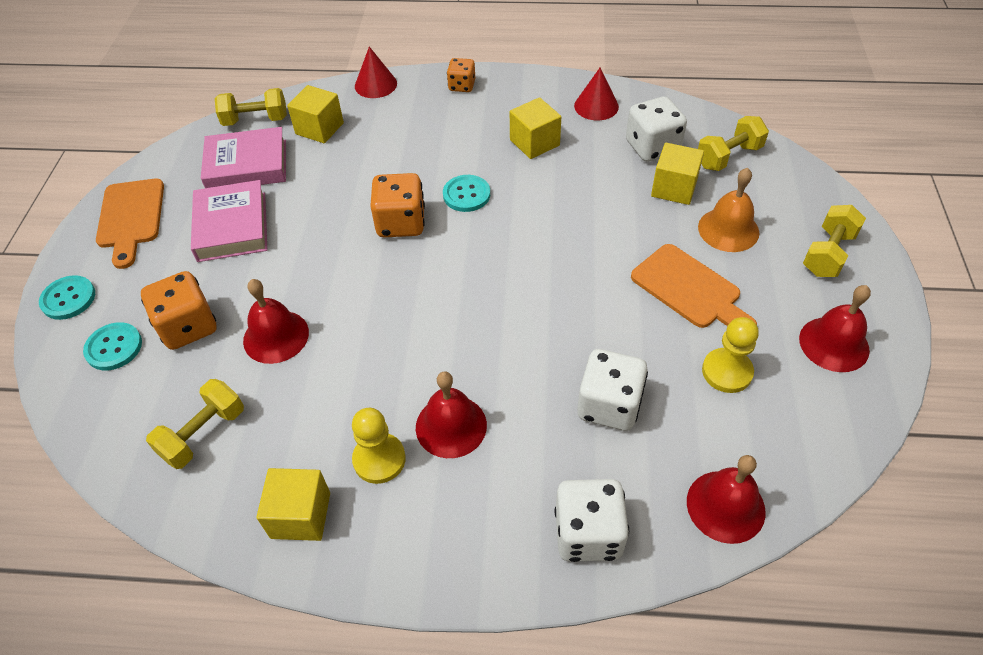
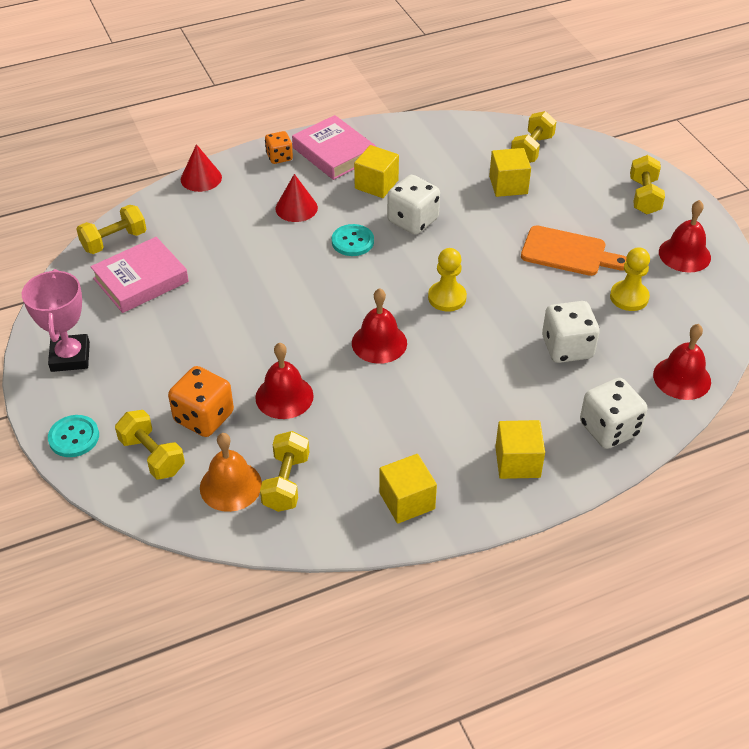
camera: 30 degrees left, 5 degrees down
(114, 347) = (152, 456): turquoise button -> yellow dumbbell
(131, 218) = (70, 357): orange cutting board -> pink trophy
(232, 226) = (172, 332): pink book -> pink book (334, 153)
(319, 128) = (181, 230): yellow cube -> yellow cube (517, 462)
(379, 459) = (434, 444): yellow pawn -> yellow pawn (447, 298)
(401, 223) = (316, 280): orange dice -> none
(451, 426) = (468, 403): red bell -> red bell (379, 343)
(596, 106) = (404, 141): red cone -> red cone (296, 208)
(652, 147) = (471, 160): white dice -> white dice (412, 220)
(728, 229) = (567, 202): orange bell -> orange bell (230, 486)

